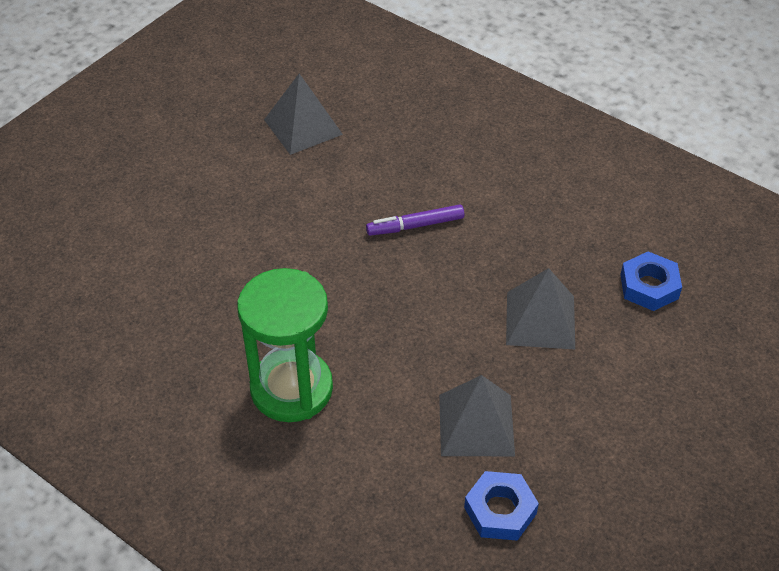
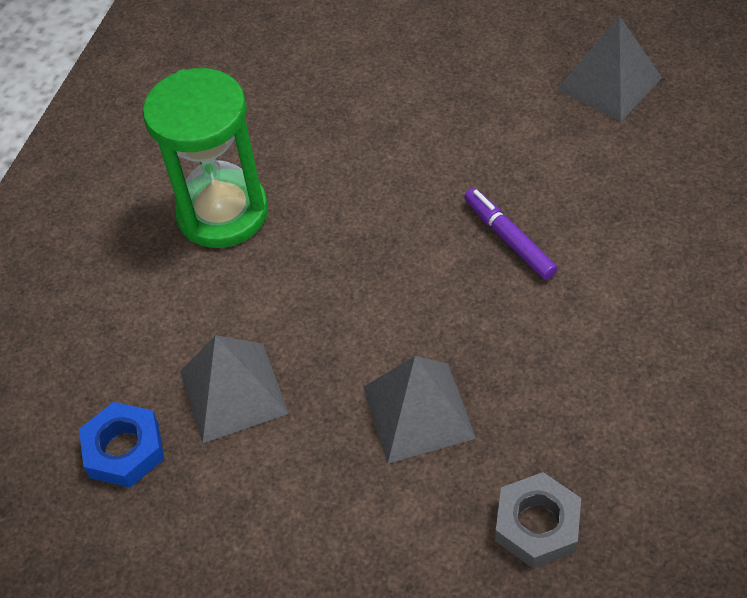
camera: 75 degrees right, 5 degrees up
(649, 286) = (537, 525): blue nut -> grey nut

